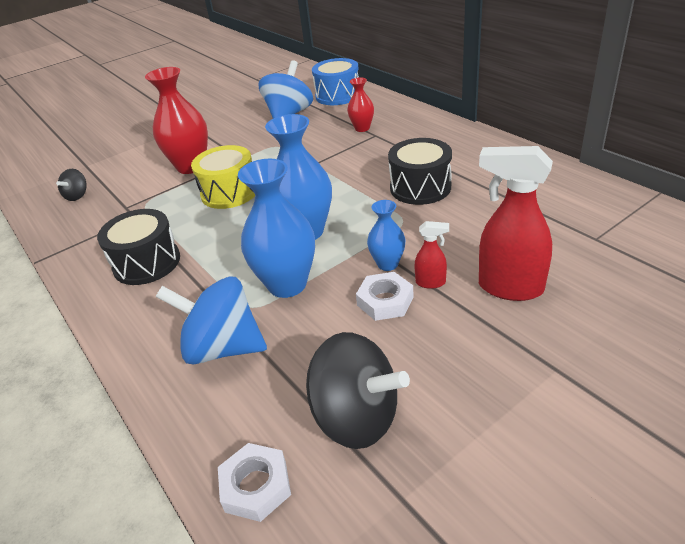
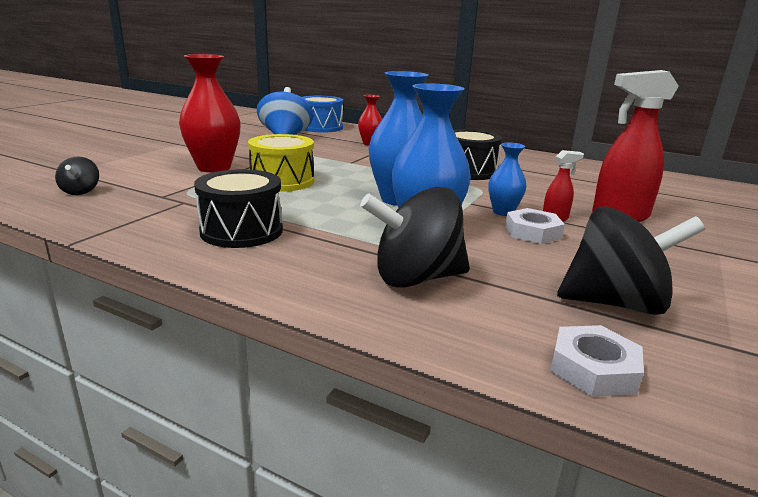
camera: 30 degrees left, 15 degrees down
(223, 347) = (416, 278): blue spinning top -> black spinning top

